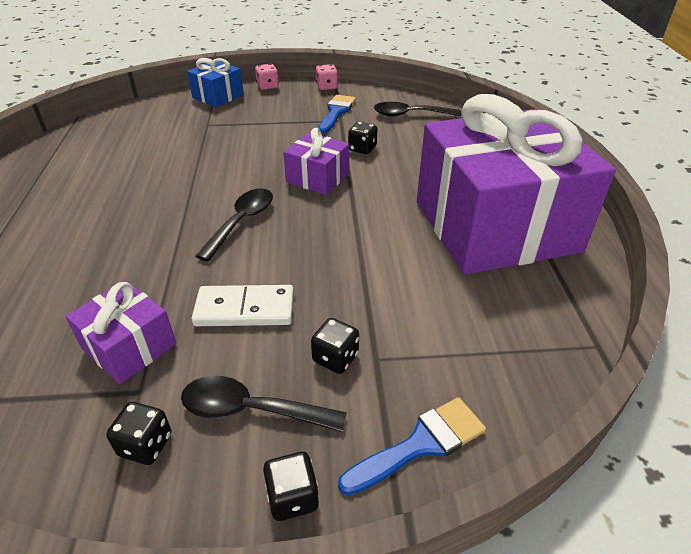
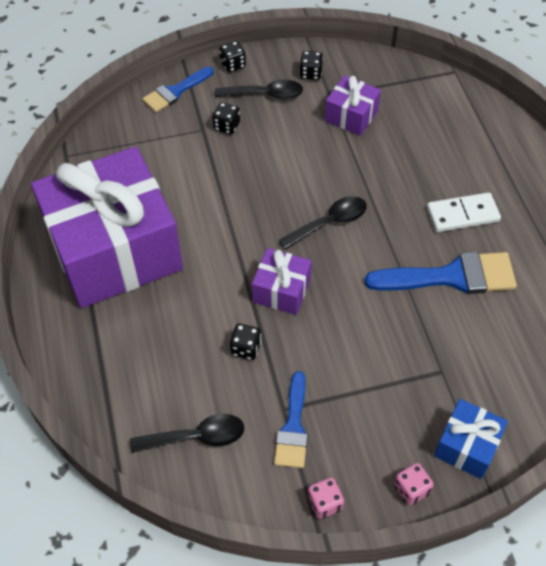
camera: 170 degrees right, 15 degrees up
(149, 170) = (451, 276): none -> blue brush
(241, 222) = (329, 223): black spoon -> black spoon turned 135 degrees counterclockwise
(245, 309) = (293, 148): white domino -> white domino (462, 214)

